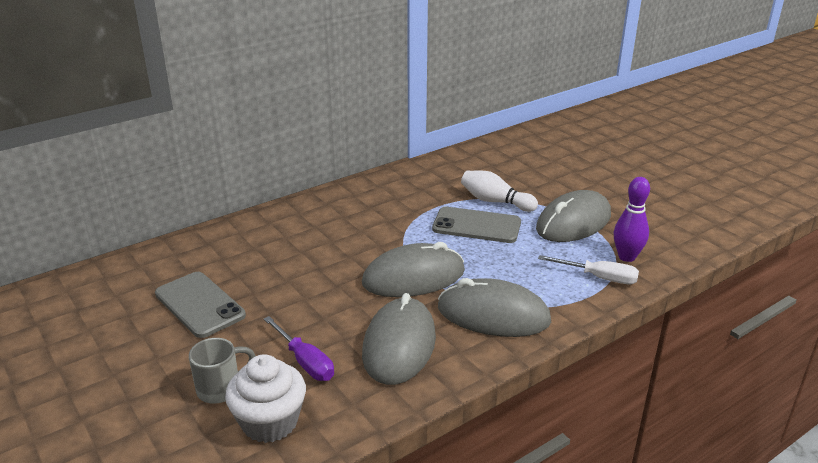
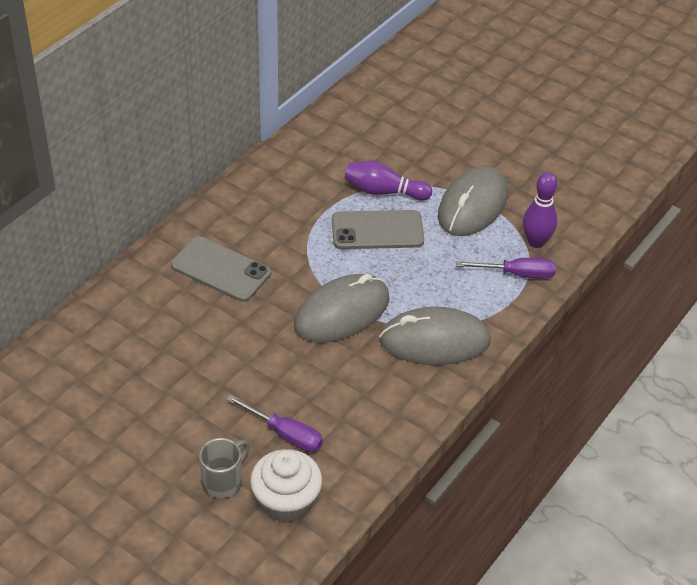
camera: 20 degrees left, 15 degrees up
(200, 304) = (146, 394): grey phone -> grey phone (221, 269)
(399, 345) = (363, 395): grey mouse -> none
(495, 201) = (384, 191): white bowling pin -> purple bowling pin
(599, 277) = (517, 274): white screwdriver -> purple screwdriver

